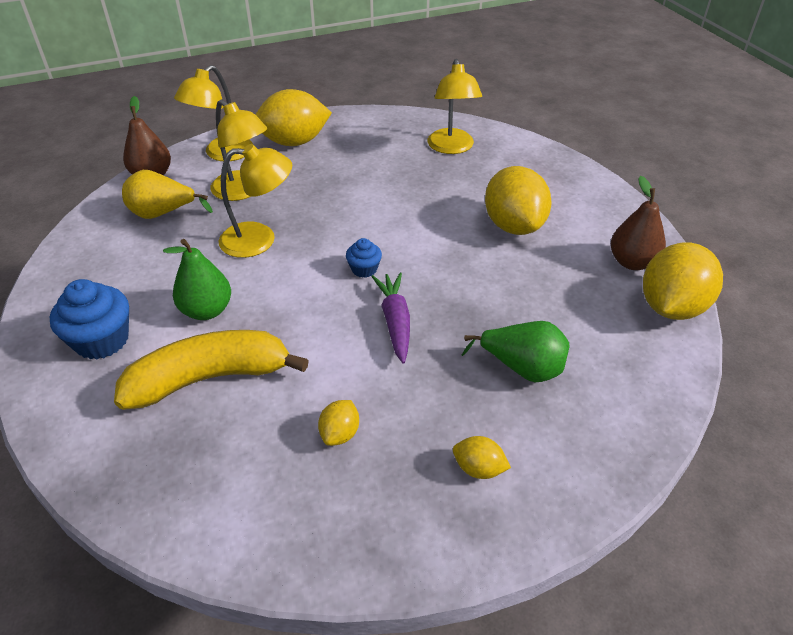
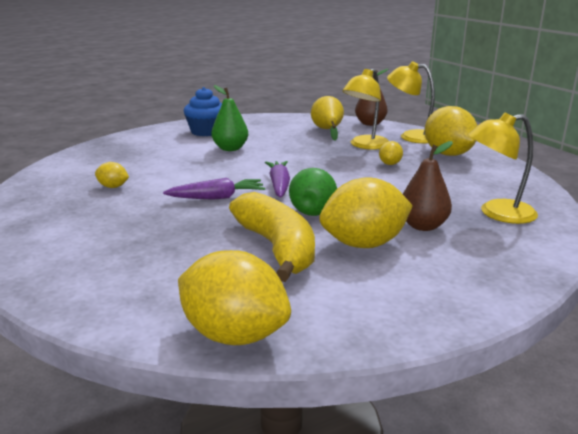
camera: 85 degrees right, 20 degrees down
(209, 378) = (170, 154): yellow banana -> yellow banana (277, 247)
(259, 239) = (307, 154): yellow lamp -> none
(364, 269) = (279, 185): blue cupcake -> purple carrot
(478, 469) = (61, 227): yellow lemon -> yellow lemon (390, 164)
(522, 368) = (155, 244): green pear -> green pear (314, 210)
(632, 262) = (317, 314): brown pear -> brown pear (423, 226)

